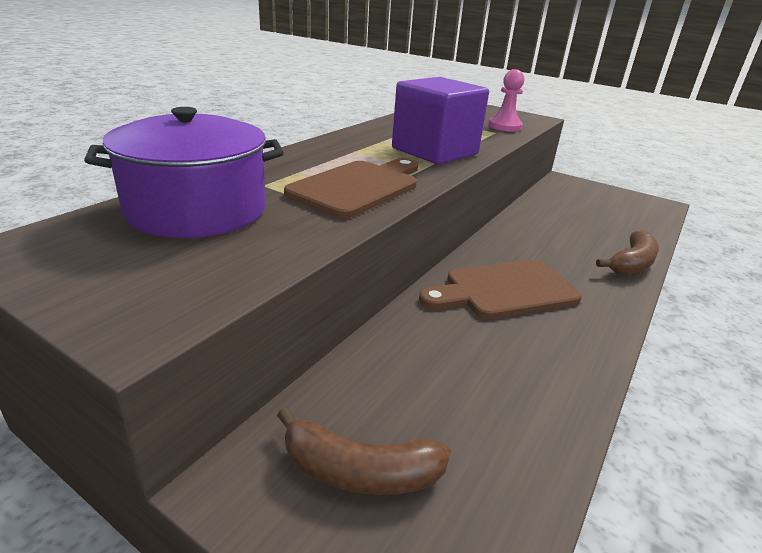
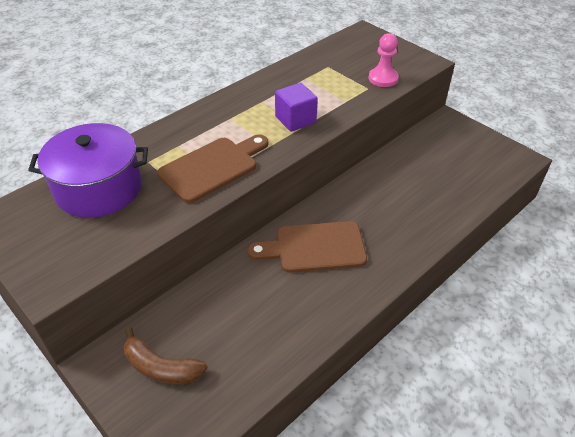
camera: 15 degrees right, 15 degrees up
(435, 151) = (295, 119): purple cube -> purple cube, size x0.60
(631, 263) = (435, 230): brown banana -> none

